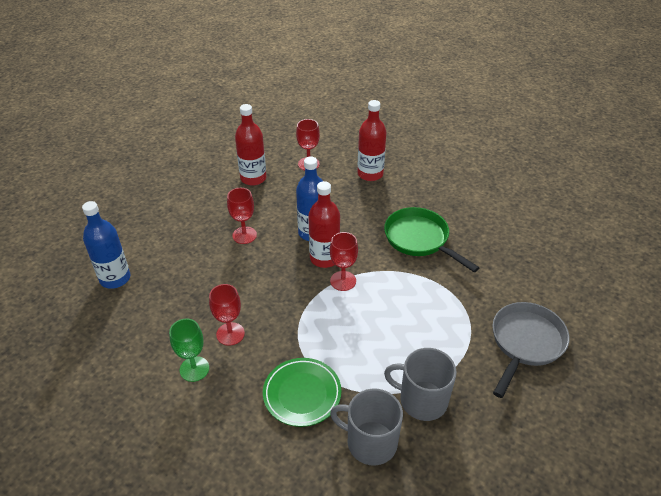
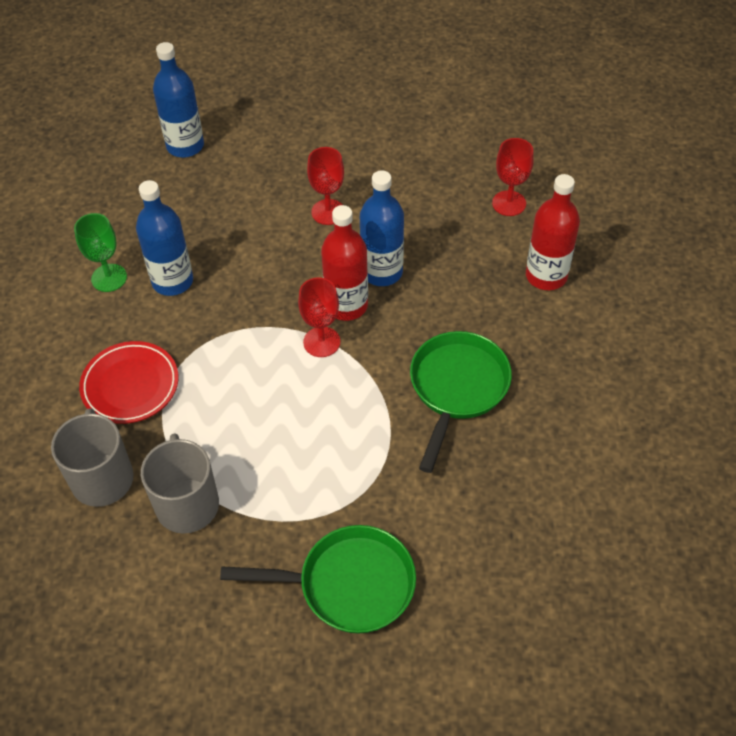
camera: 60 degrees right, 10 degrees up
(230, 334) = (172, 281): red goblet -> blue bottle
(253, 178) = (434, 166): red bottle -> none
(302, 394) = (130, 385): green plate -> red plate
(525, 343) = (348, 584): grey pan -> green pan

